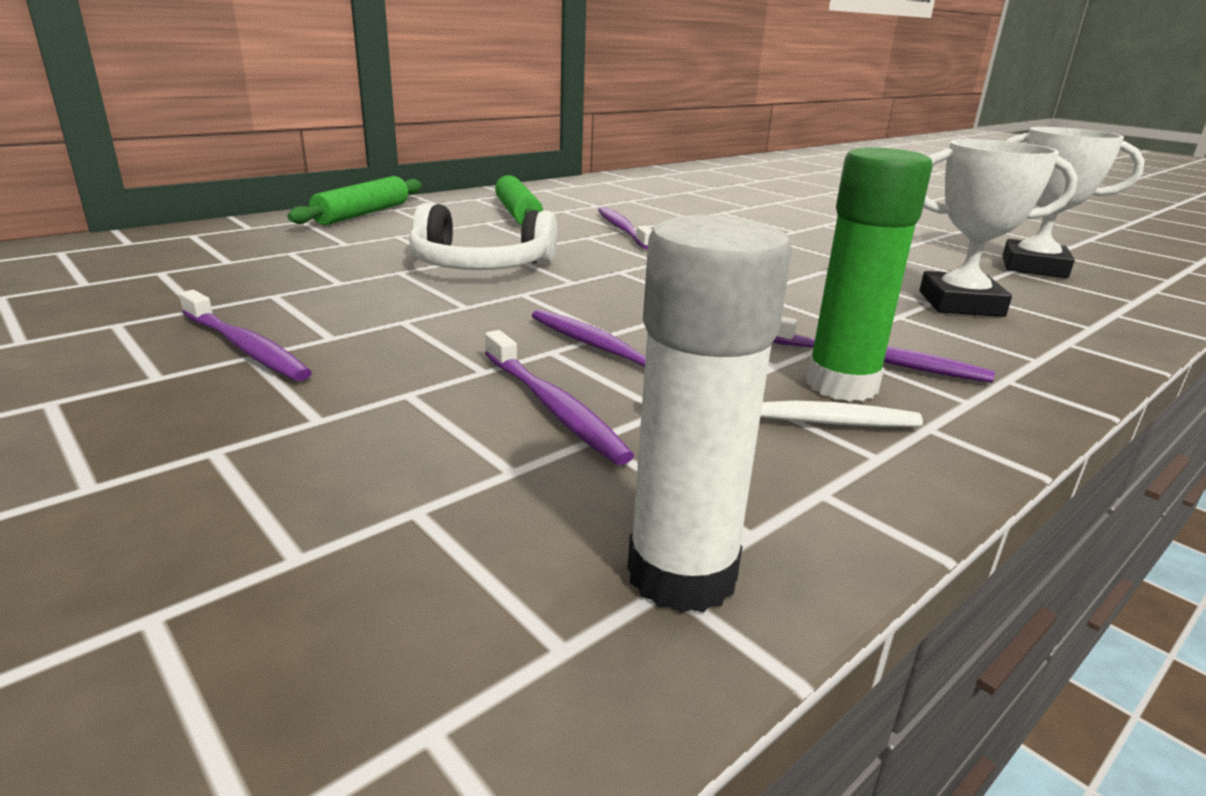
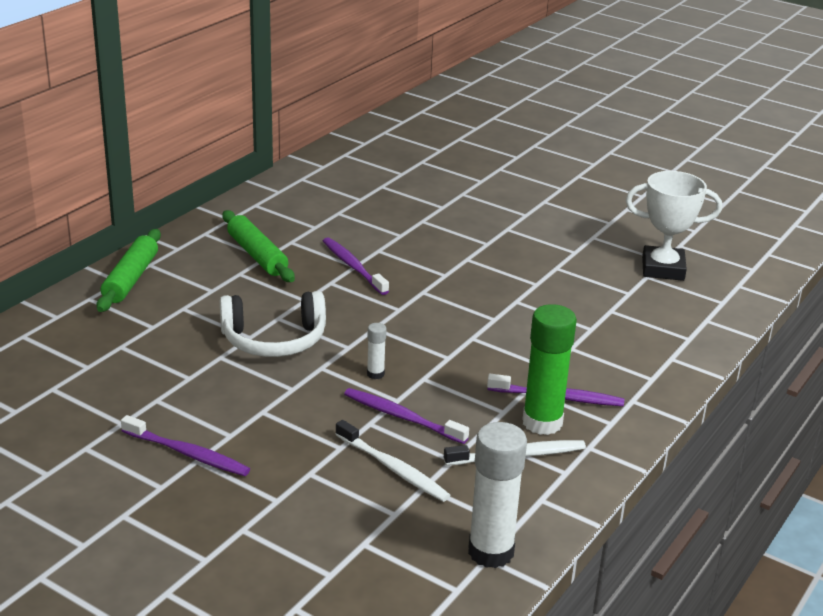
camera: 15 degrees left, 5 degrees up
(553, 407) = (394, 469): purple toothbrush -> white toothbrush
(593, 306) = (375, 374): none -> white glue stick
(960, 304) = (610, 327): white trophy -> none

